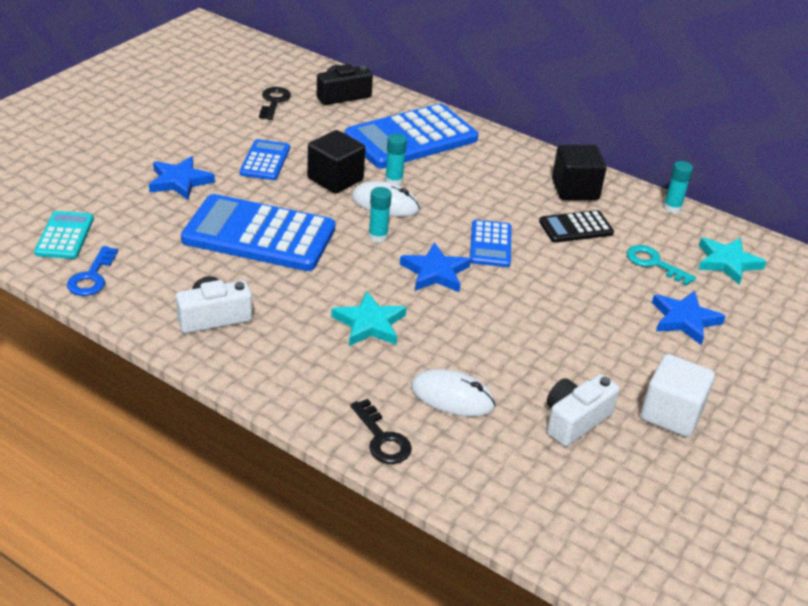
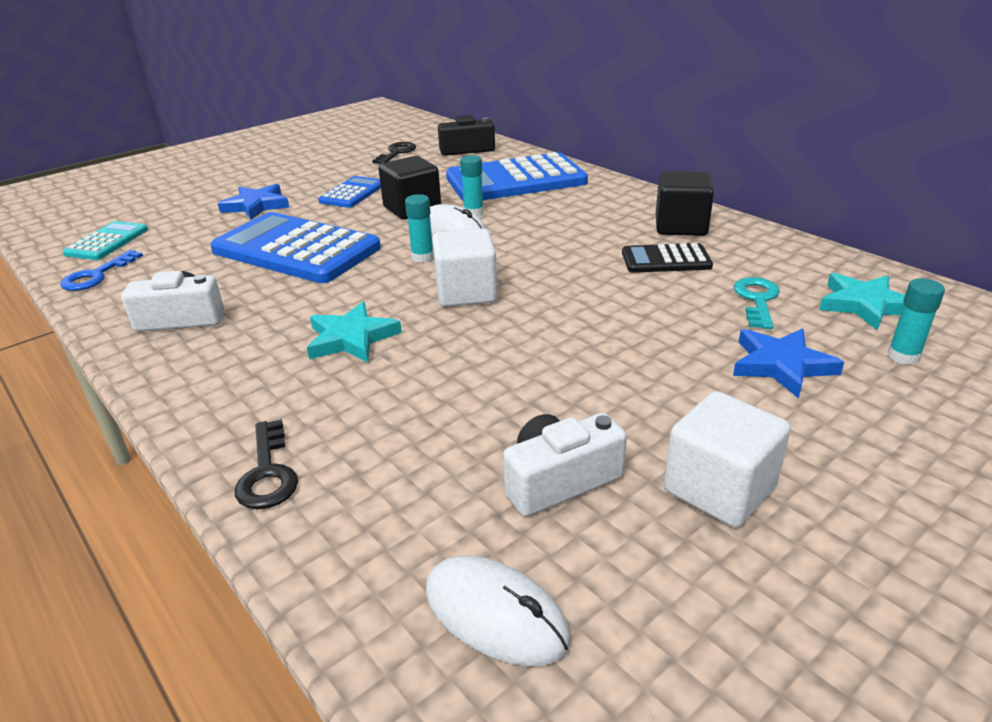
camera: 20 degrees right, 5 degrees down
(435, 272) = (466, 293): blue star -> white cube
(452, 397) = (399, 430): white mouse -> white mouse (495, 614)
(490, 244) = (550, 270): blue calculator -> none
(654, 263) = (757, 300): turquoise key -> turquoise key turned 45 degrees clockwise
(672, 208) = (801, 247): turquoise glue stick -> turquoise glue stick (903, 356)

